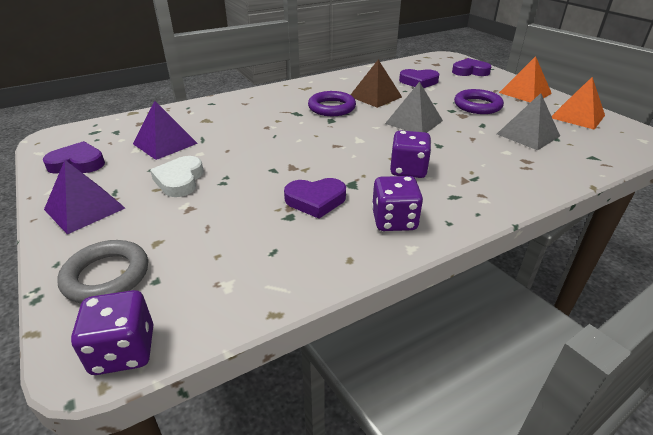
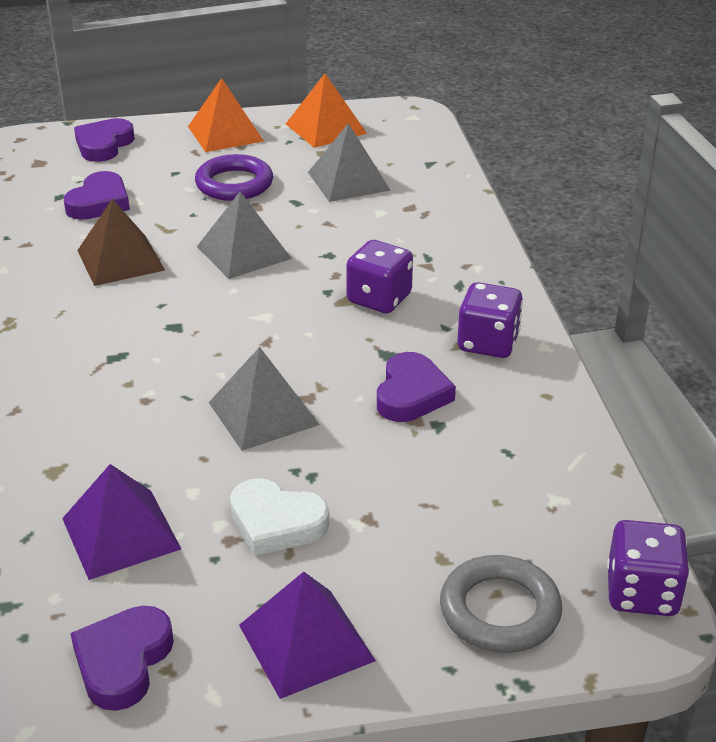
camera: 70 degrees left, 0 degrees up
(271, 157) = (263, 413): none -> grey pyramid
(331, 108) = (126, 314): purple ring -> none

